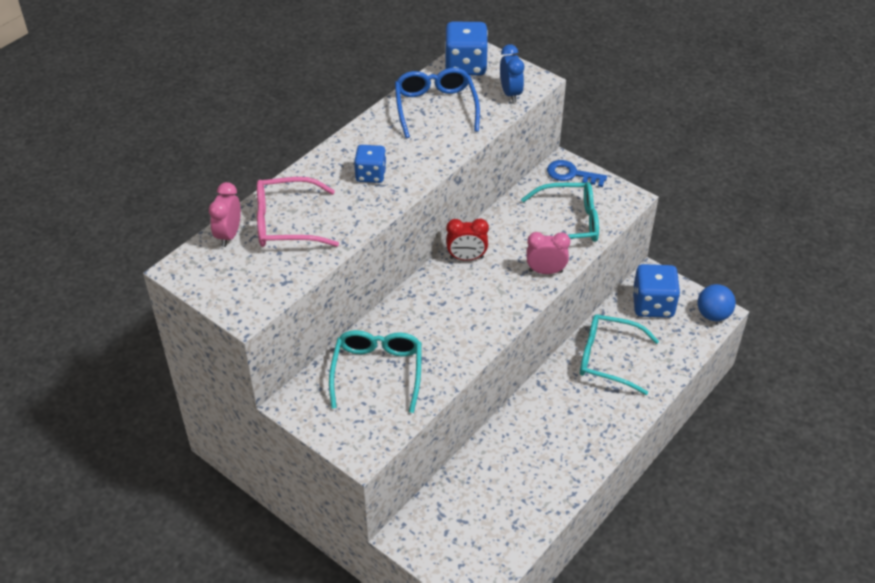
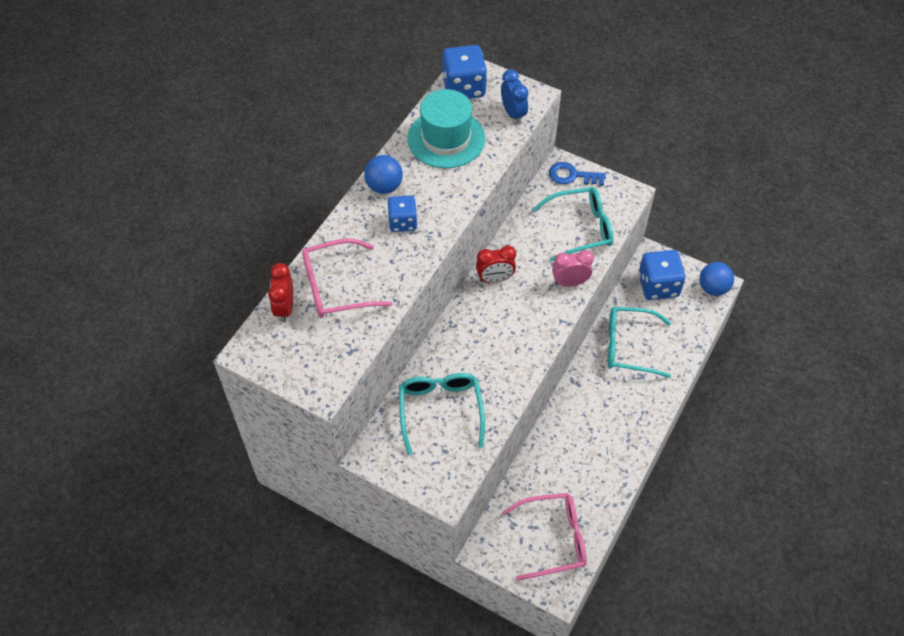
camera: 10 degrees left, 10 degrees up
(229, 235) = (285, 308): pink clock -> red clock
(361, 141) = (384, 186): none -> blue ball
(435, 107) = (446, 139): blue glasses -> turquoise hat
(482, 536) = (553, 539): none -> pink glasses

